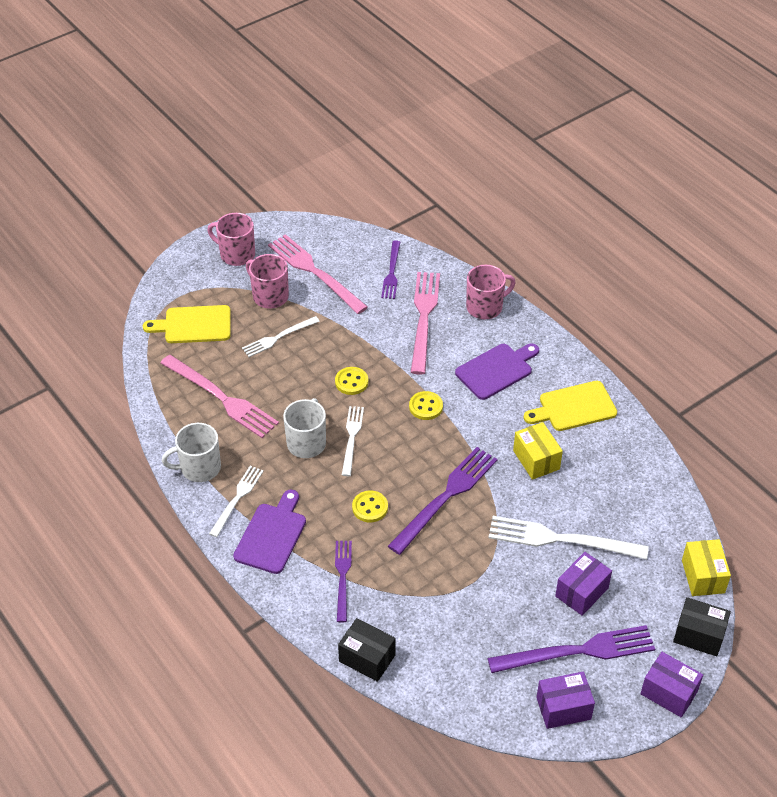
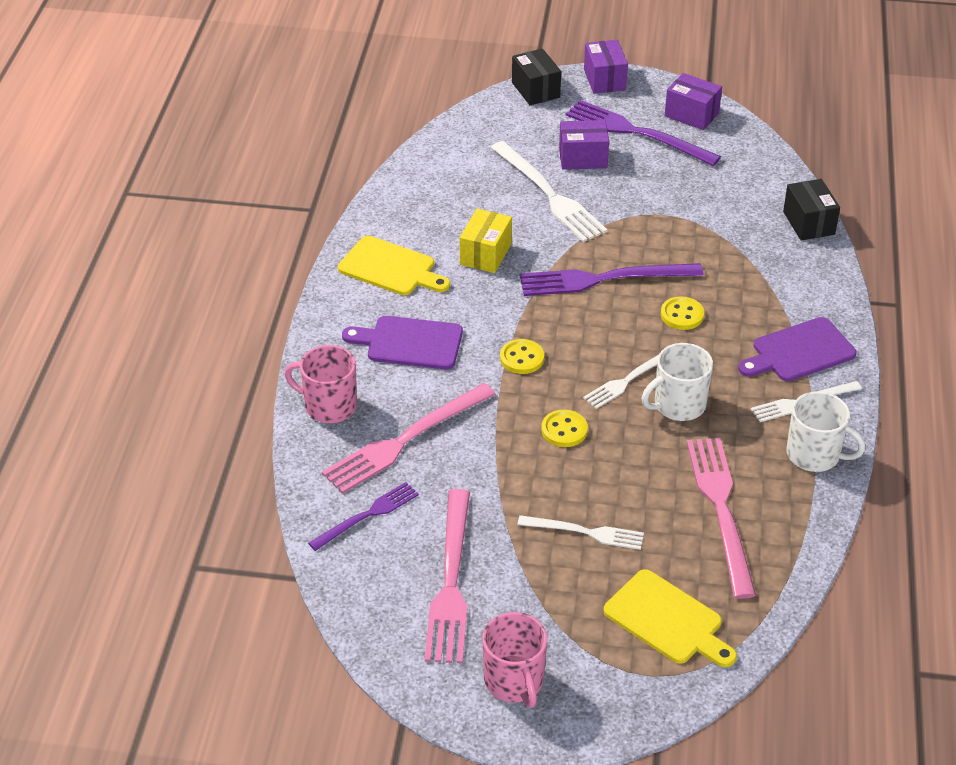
camera: 135 degrees left, 5 degrees down
(269, 296) = (538, 591): pink mug -> none
(343, 577) = (768, 283): purple fork -> none
(703, 576) = (478, 112): yellow box -> none

